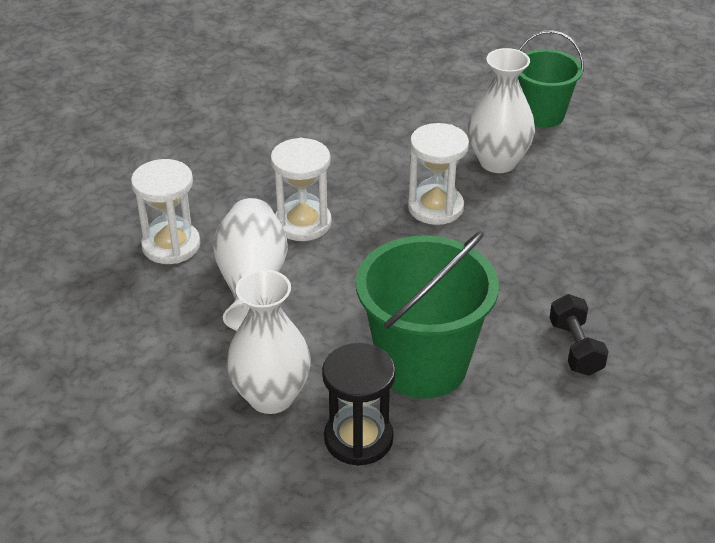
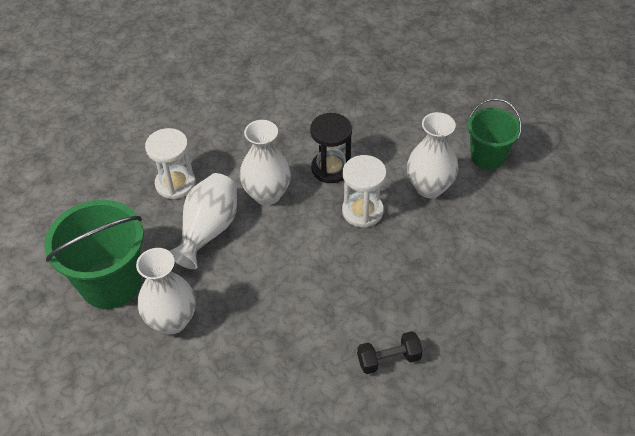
camera: 25 degrees right, 10 degrees up
(303, 223) = (267, 194): white hourglass -> white vase
(358, 439) = (206, 373): black hourglass -> black hourglass (331, 168)
(422, 365) = (279, 333): green bucket -> green bucket (111, 283)
(575, 348) = (388, 359): black dumbbell -> black dumbbell turned 60 degrees clockwise

